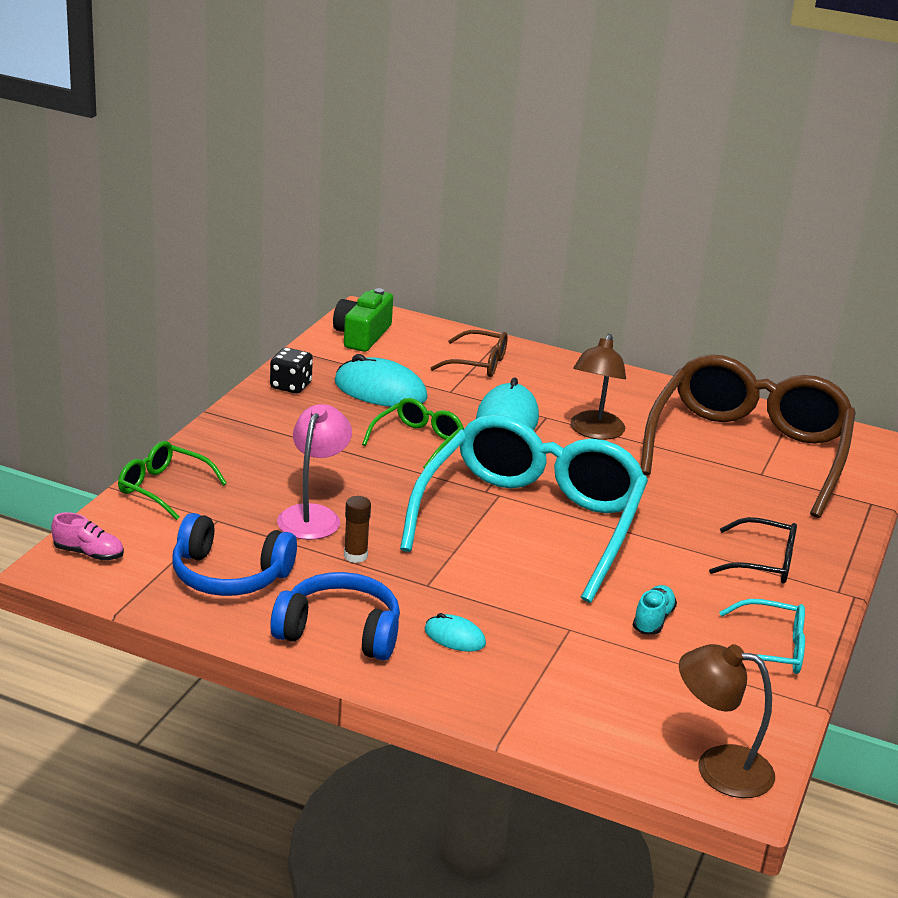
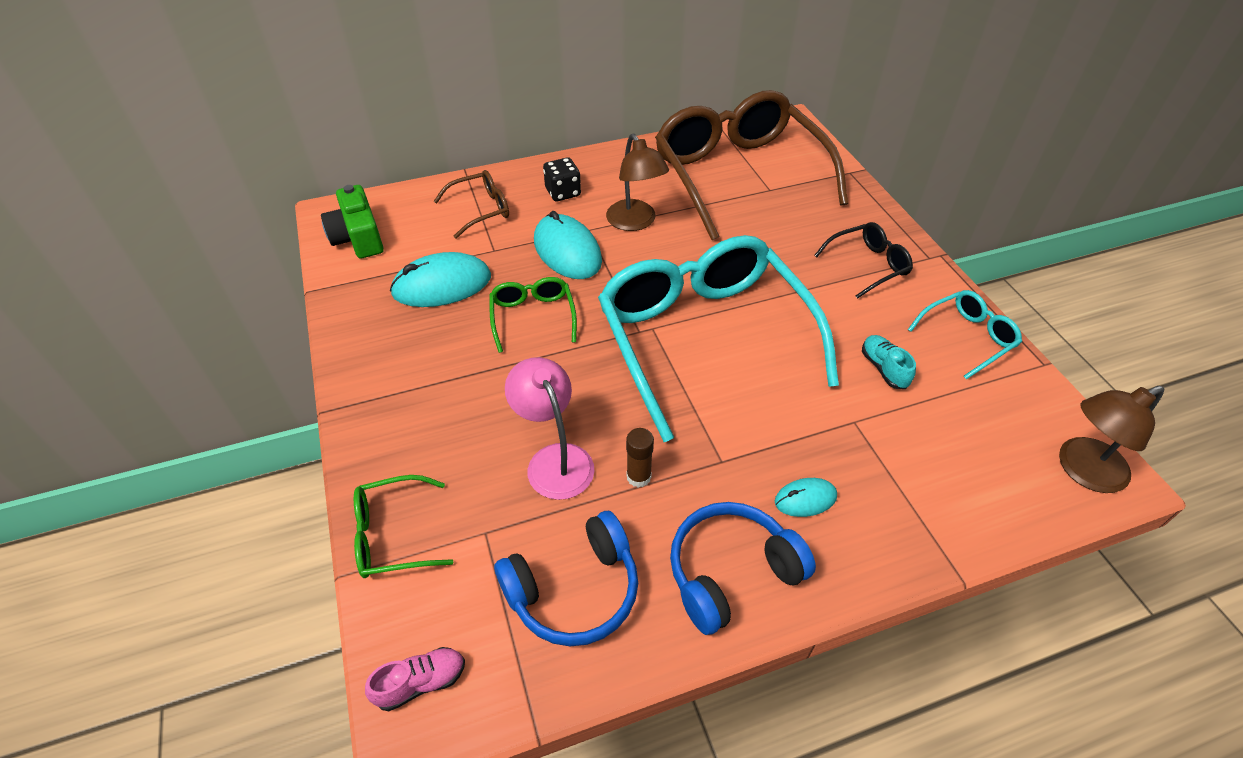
camera: 40 degrees left, 20 degrees up
(291, 386) = (364, 330): black dice -> black dice (563, 192)

